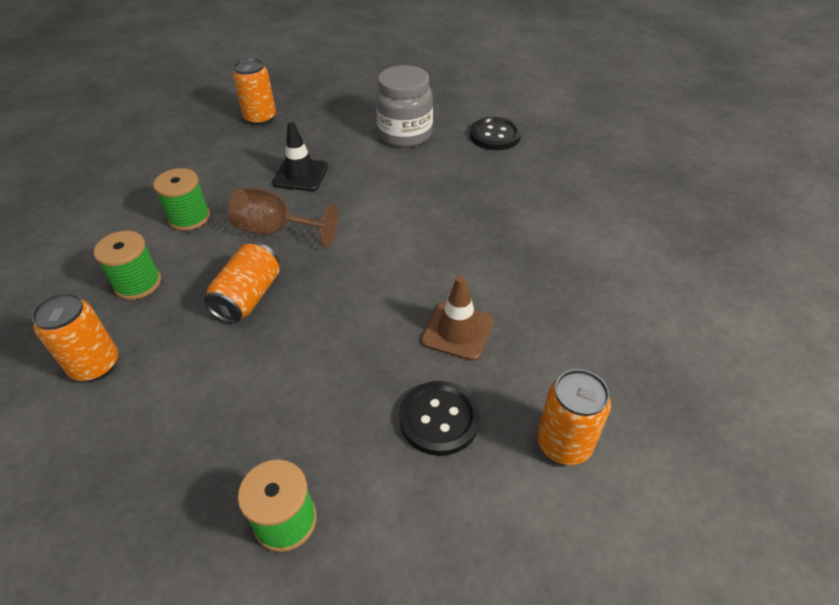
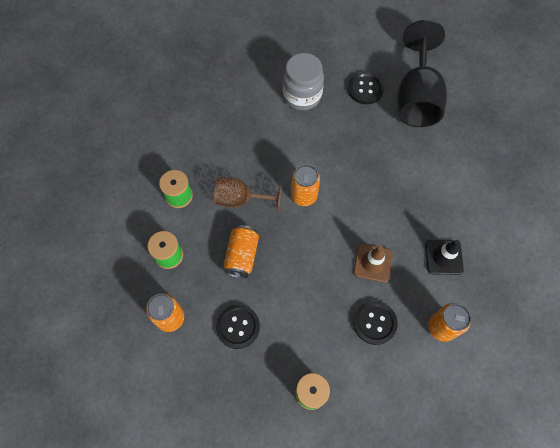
camera: 10 degrees left, 20 degrees up
(198, 392) = (238, 326): none -> black button
(260, 118) = (192, 90): orange can -> orange can (304, 196)
(300, 175) = (240, 146): black traffic cone -> black traffic cone (443, 257)
(567, 150) = (416, 98): none -> black goblet

